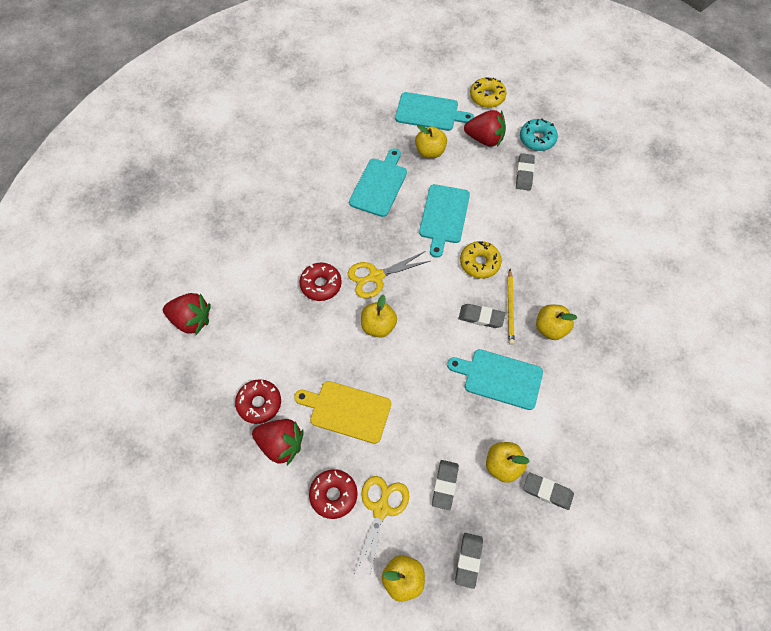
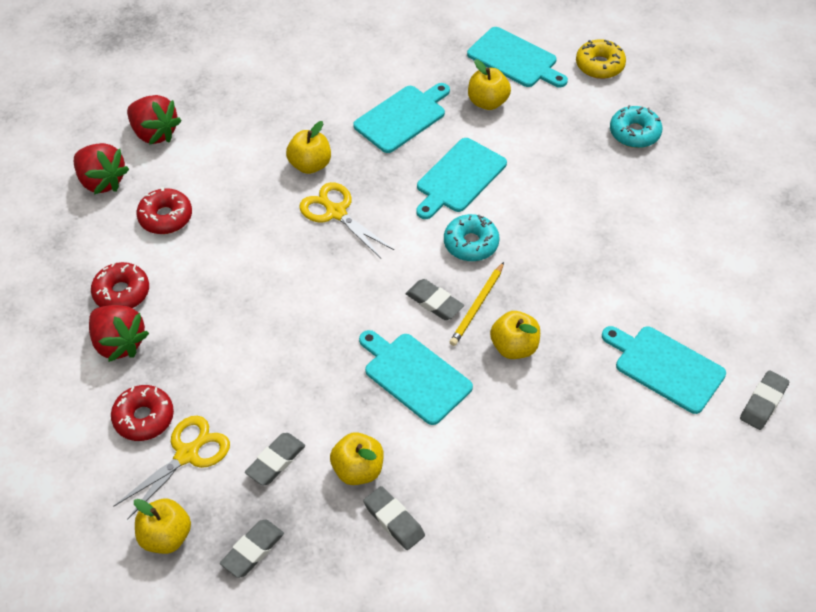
camera: 25 degrees right, 10 degrees down
(321, 285) = (267, 198): red donut -> red donut (165, 217)
(347, 410) = (213, 338): yellow cutting board -> none
(376, 276) = (336, 212): yellow scissors -> yellow scissors turned 45 degrees clockwise
(378, 326) = (305, 265): yellow apple -> yellow apple (310, 165)
(479, 263) = (471, 243): yellow donut -> turquoise donut
(485, 139) = (566, 111): red strawberry -> red strawberry (154, 133)
(524, 174) = (592, 166): grey eraser -> grey eraser (763, 403)
(650, 301) = (665, 367): none -> turquoise cutting board

